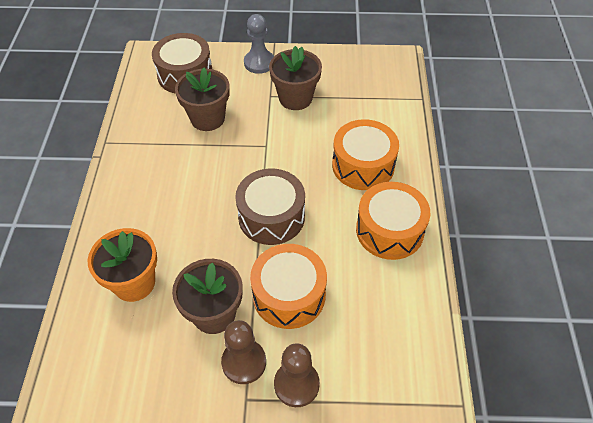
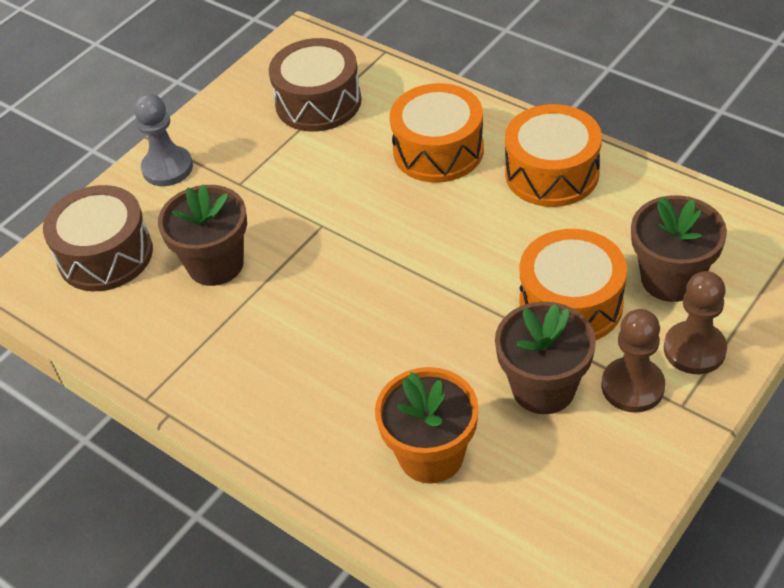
camera: 50 degrees left, 5 degrees down
(271, 216) = (442, 269): brown drum -> brown drum (318, 102)
(295, 98) = (269, 161): brown flower pot -> brown flower pot (671, 279)

